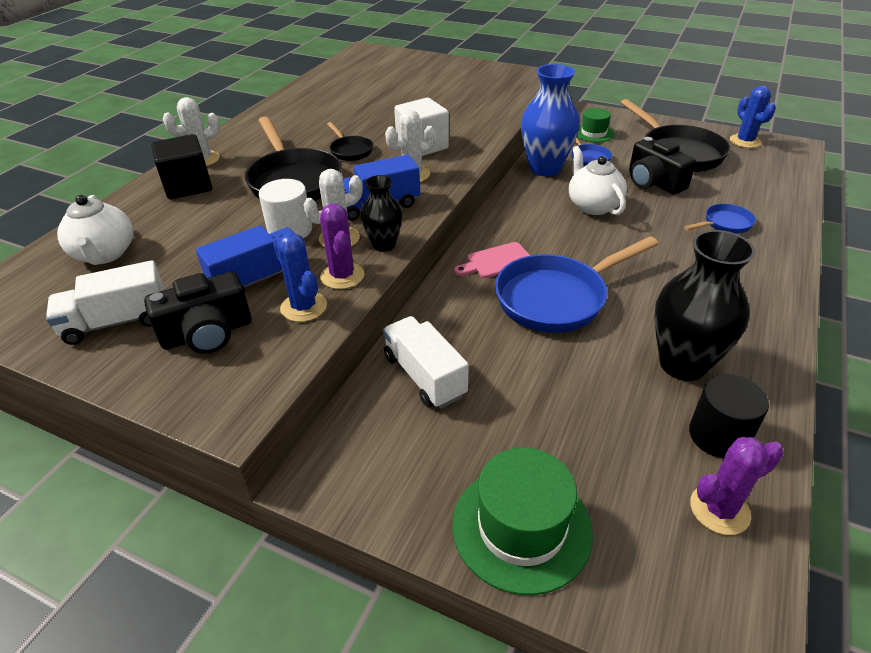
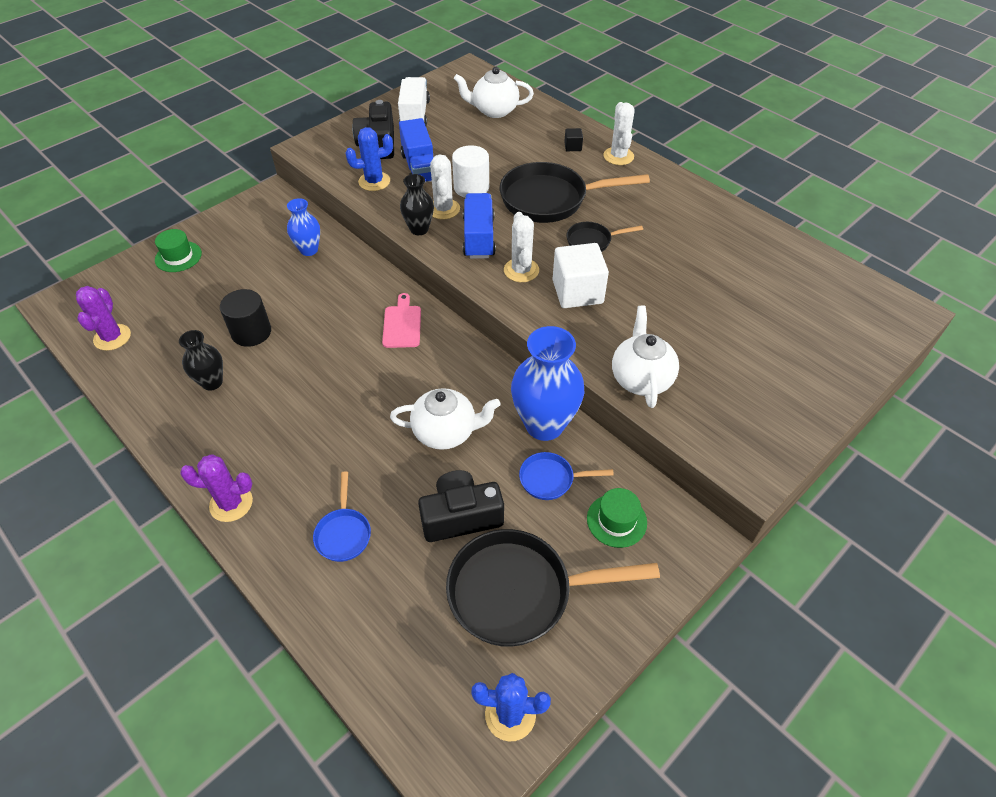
camera: 110 degrees right, 10 degrees up
(188, 186) = (573, 147): black cube -> black cube, size x0.44
(342, 276) = (395, 202): purple cactus -> purple cactus (231, 503)
(424, 376) = (309, 250): white truck -> blue vase
(495, 111) = (641, 378): none -> white teapot
(521, 527) = (178, 257): green hat -> green hat, size x0.58
(557, 298) = (331, 343): blue pan -> none
(682, 364) = (212, 382): black vase -> black vase, size x0.56
(718, 435) = (148, 366): black cylinder -> black cylinder (251, 332)

